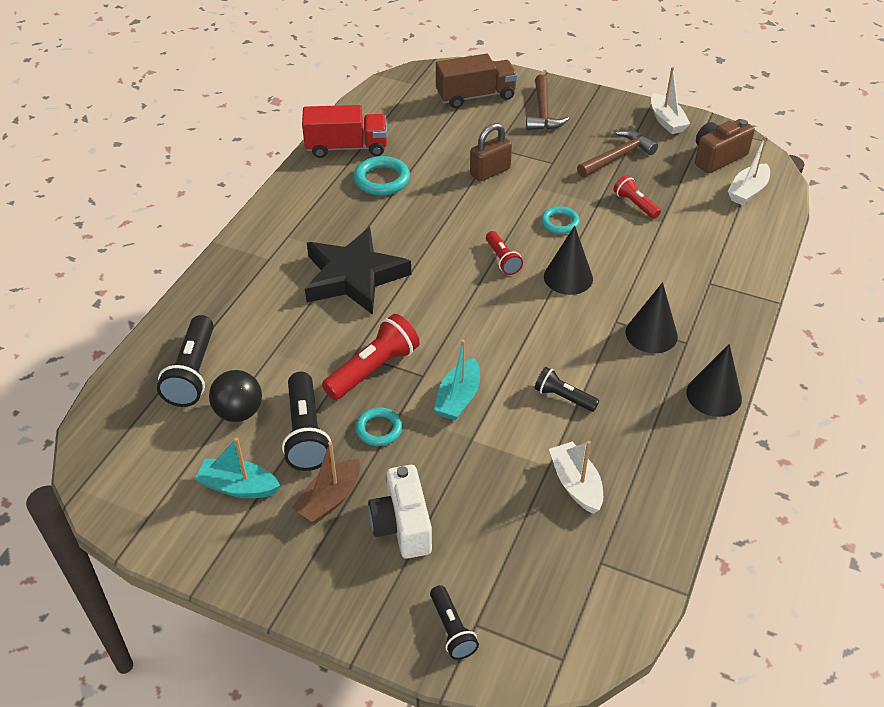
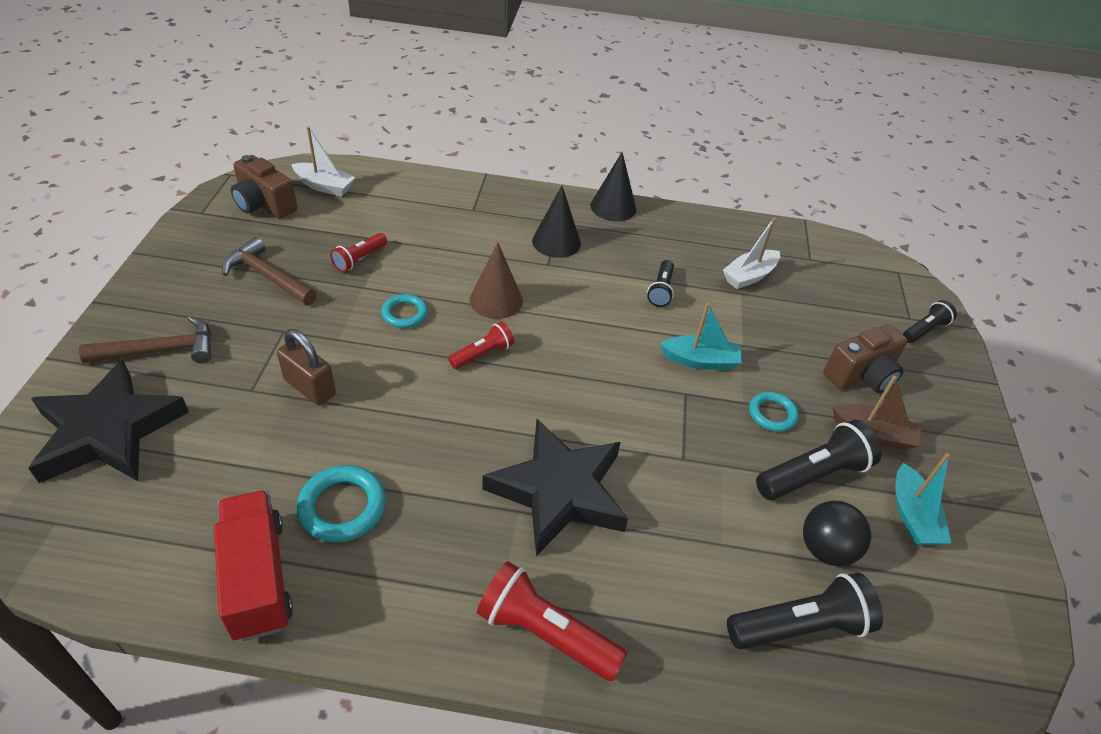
camera: 110 degrees left, 0 degrees up
(373, 369) = (698, 436): red flashlight -> red flashlight (545, 633)
(402, 525) = (861, 375): white camera -> brown camera
(475, 96) = (108, 431): brown truck -> black star
(568, 277) = (496, 300): black cone -> brown cone
(666, 121) = (189, 241): white boat -> none

